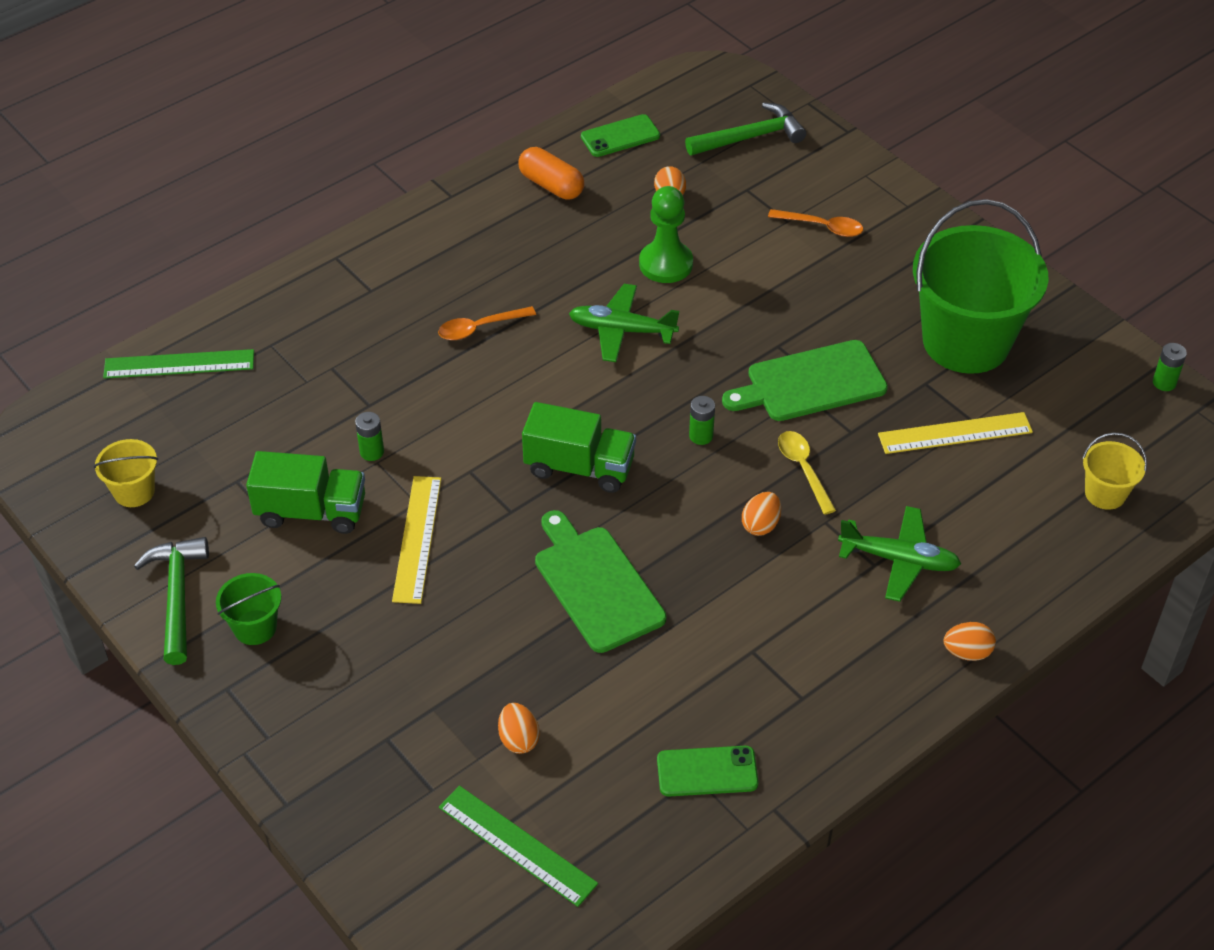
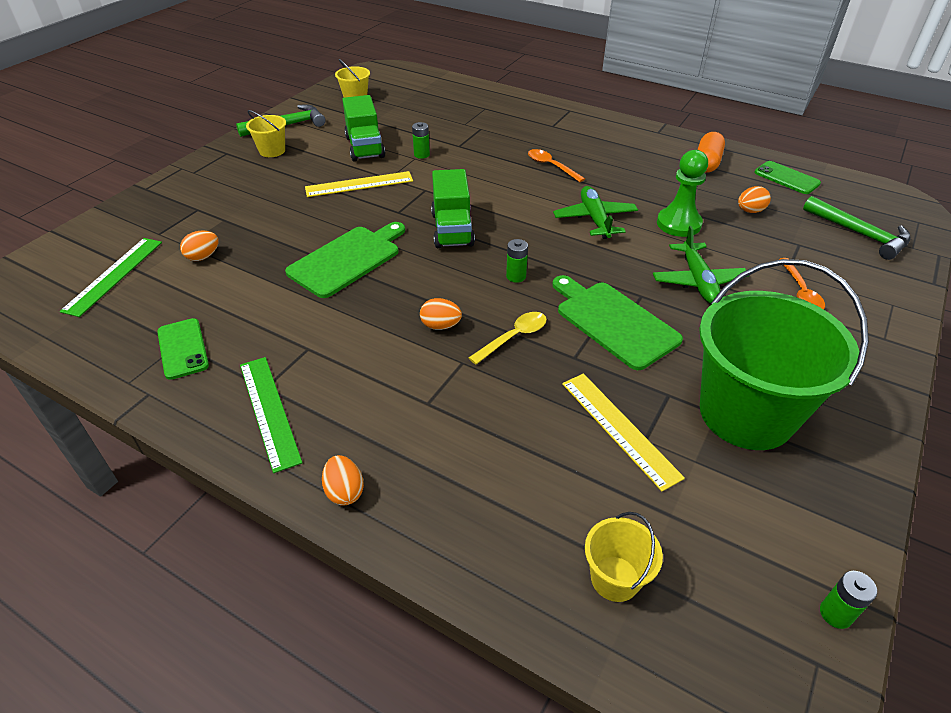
camera: 70 degrees right, 5 degrees down
(179, 364) = (452, 89): green ruler -> green ruler (269, 411)
(255, 627) = (272, 151): green bucket -> yellow bucket
(899, 560) = (440, 419): green plane -> green plane (698, 281)

